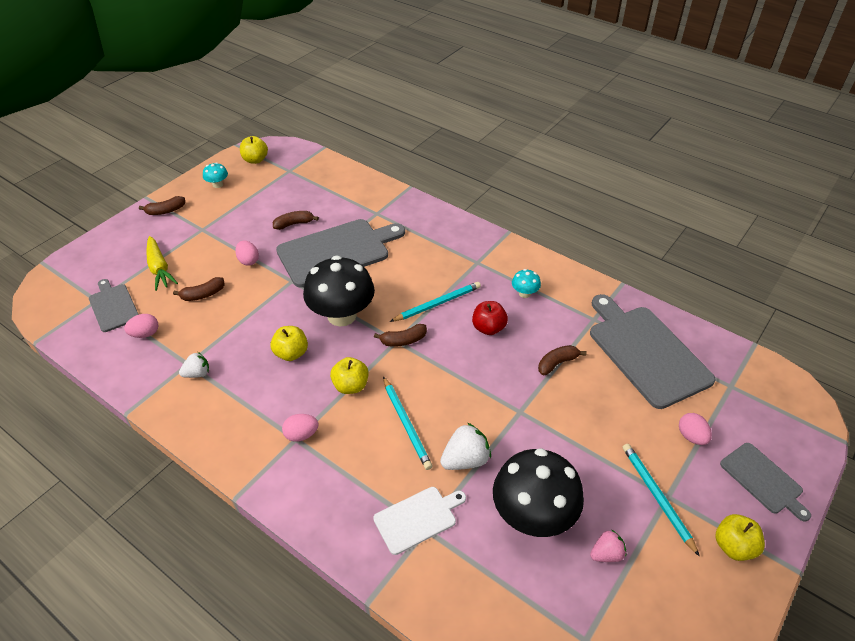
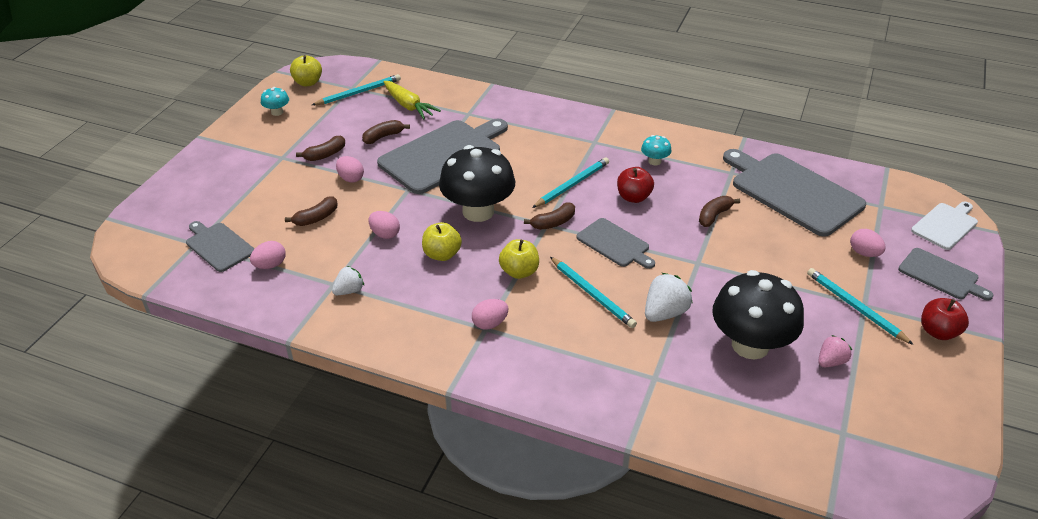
camera: 15 degrees left, 5 degrees down
(159, 269) = (253, 202): yellow carrot -> yellow carrot (409, 106)
(165, 211) = (230, 146): brown banana -> brown banana (325, 154)
(252, 322) = (385, 234): none -> pink egg
(292, 176) = (358, 92): none -> turquoise pencil
(417, 518) = (642, 370): white cutting board -> white cutting board (945, 225)
(450, 374) = (615, 244): none -> grey cutting board
(733, 546) = (938, 332): yellow apple -> red apple

